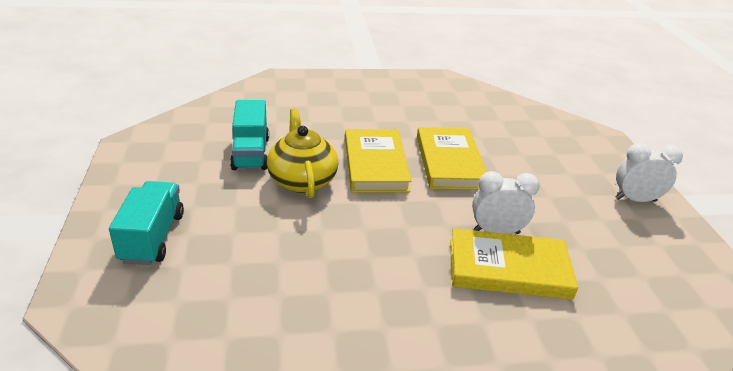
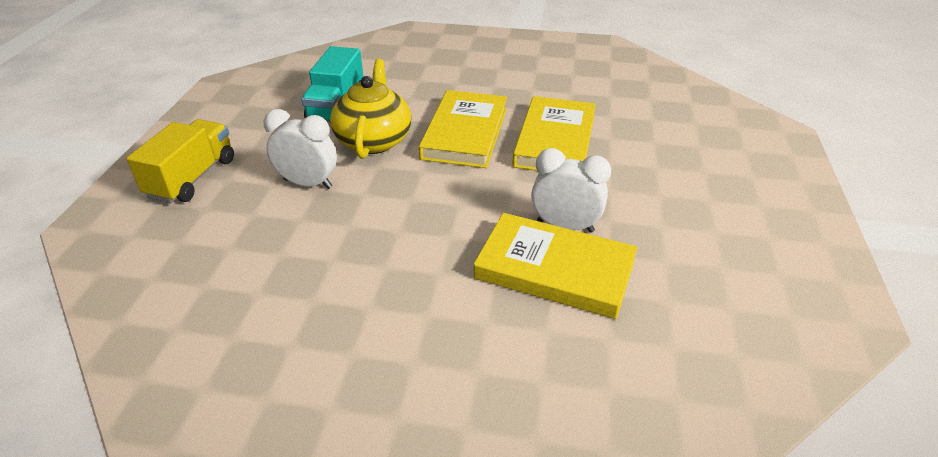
camera: 20 degrees right, 5 degrees up
(152, 237) = (192, 178): turquoise truck -> yellow truck
(635, 200) = (779, 215): white clock -> white clock (308, 184)

